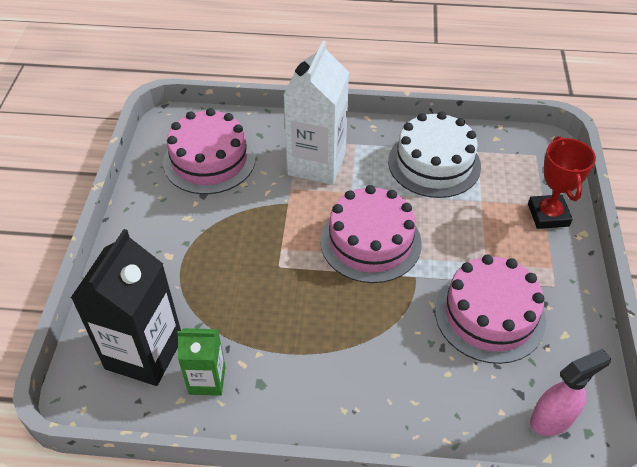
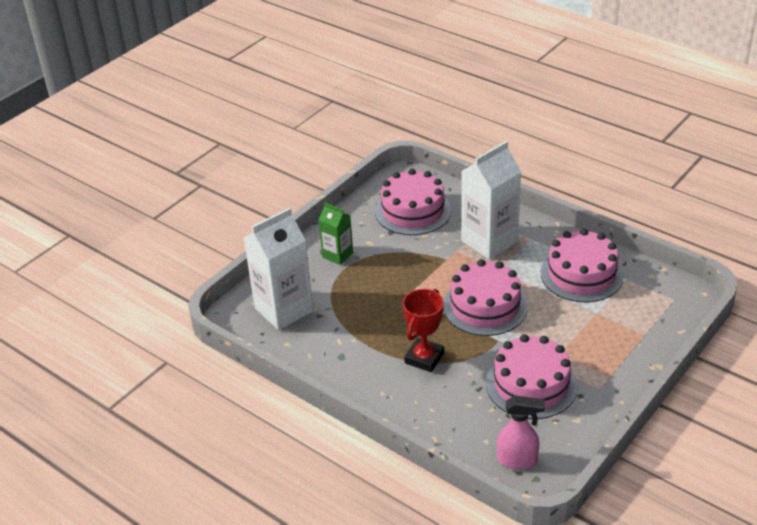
camera: 35 degrees right, 10 degrees down
(144, 353) = (284, 310): black carton -> white carton
(207, 380) = (310, 340): green carton -> green carton (337, 255)
(434, 163) = (581, 274): white cake -> pink cake
(548, 215) = (641, 343): red trophy -> red trophy (424, 358)

